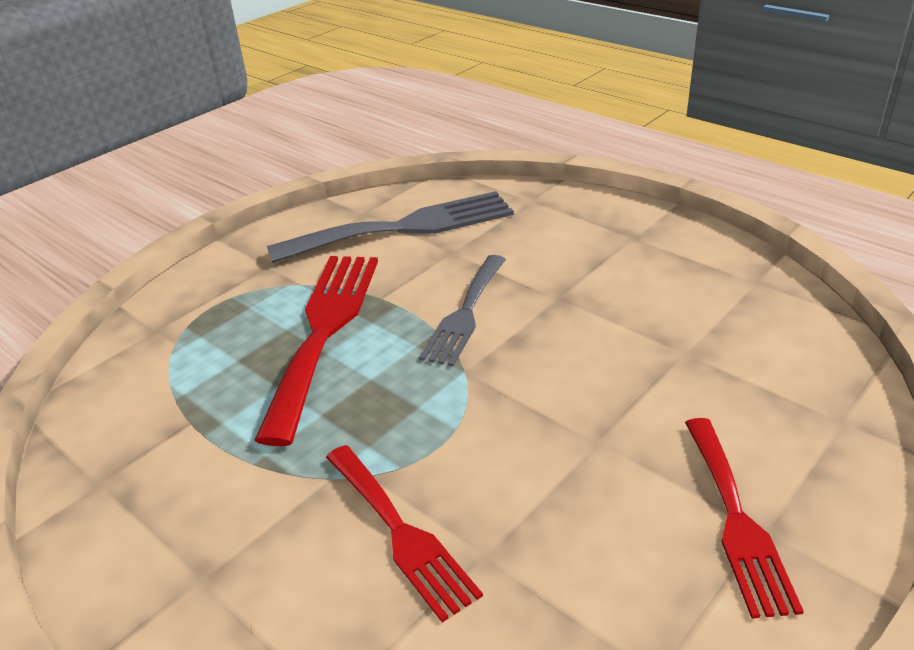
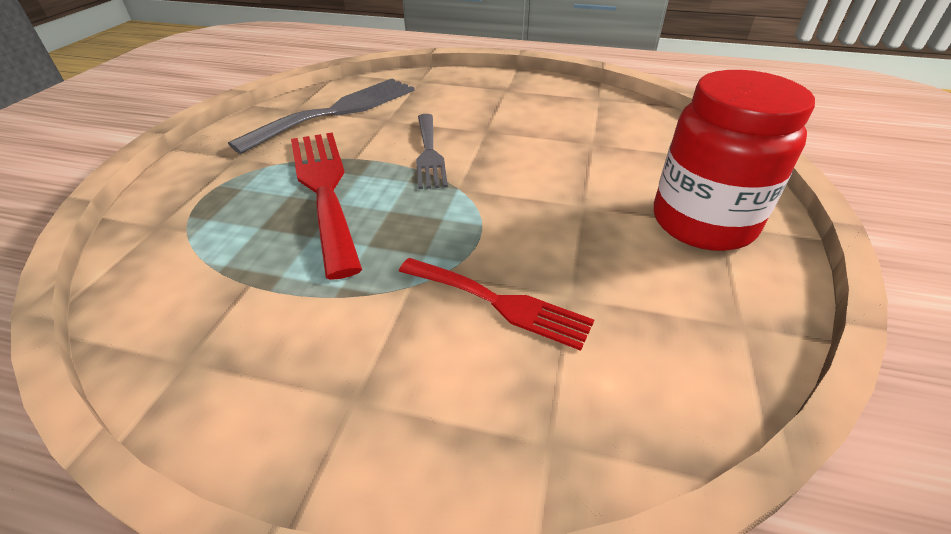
camera: 30 degrees left, 5 degrees up
(736, 519) = (702, 223): red fork -> red jar

